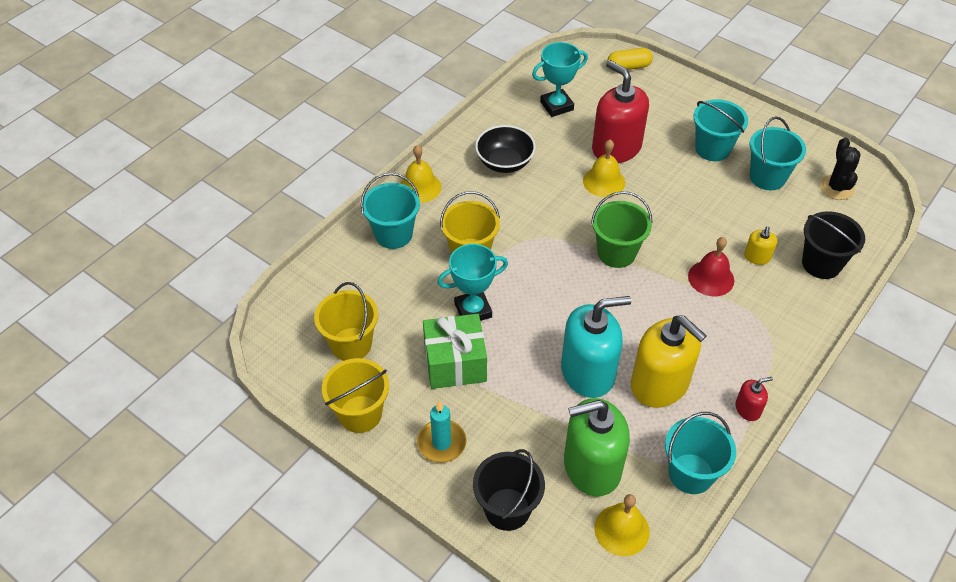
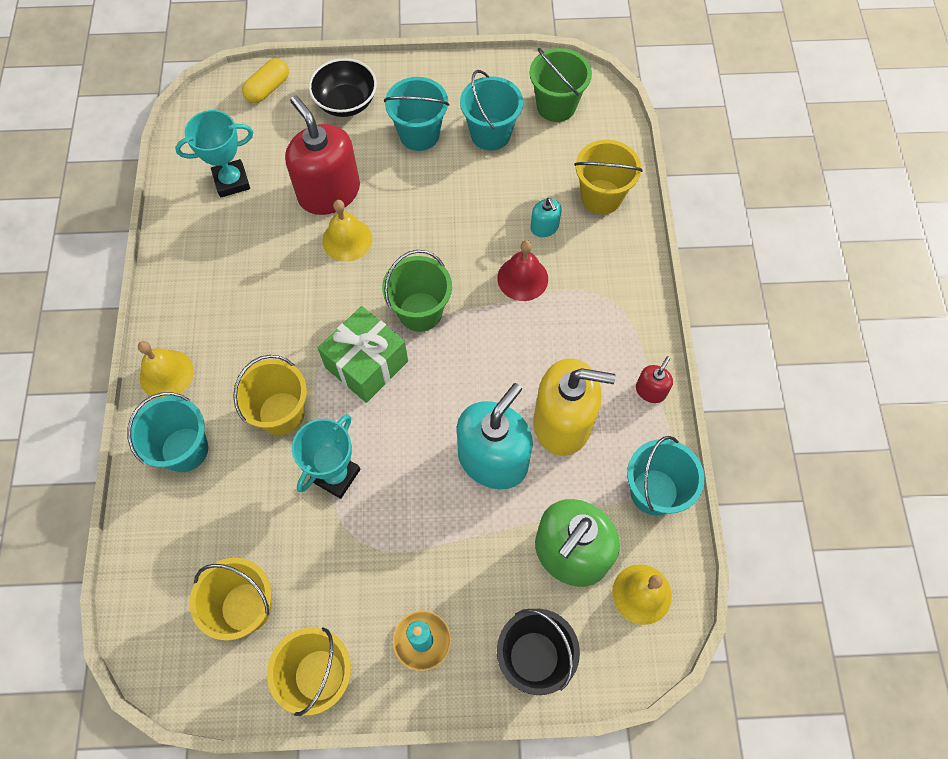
camera: 40 degrees left, 15 degrees up
(455, 363) = (366, 546): green gift -> green gift (366, 364)
(504, 162) = (232, 284): black bowl -> black bowl (346, 103)
(556, 106) = (232, 181): turquoise trophy -> turquoise trophy turned 45 degrees clockwise
(616, 148) = (329, 192): red soap dispenser -> red soap dispenser turned 45 degrees clockwise
(757, 257) = (544, 227): yellow soap dispenser -> turquoise soap dispenser
(821, 264) = (601, 197): black bucket -> yellow bucket
(836, 187) = (556, 106): black cactus -> green bucket

